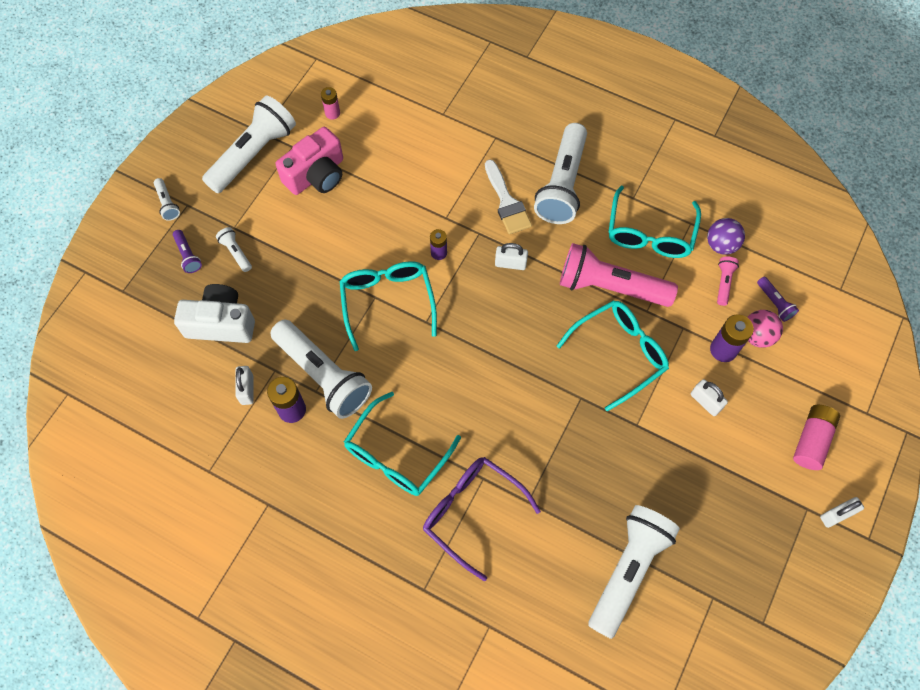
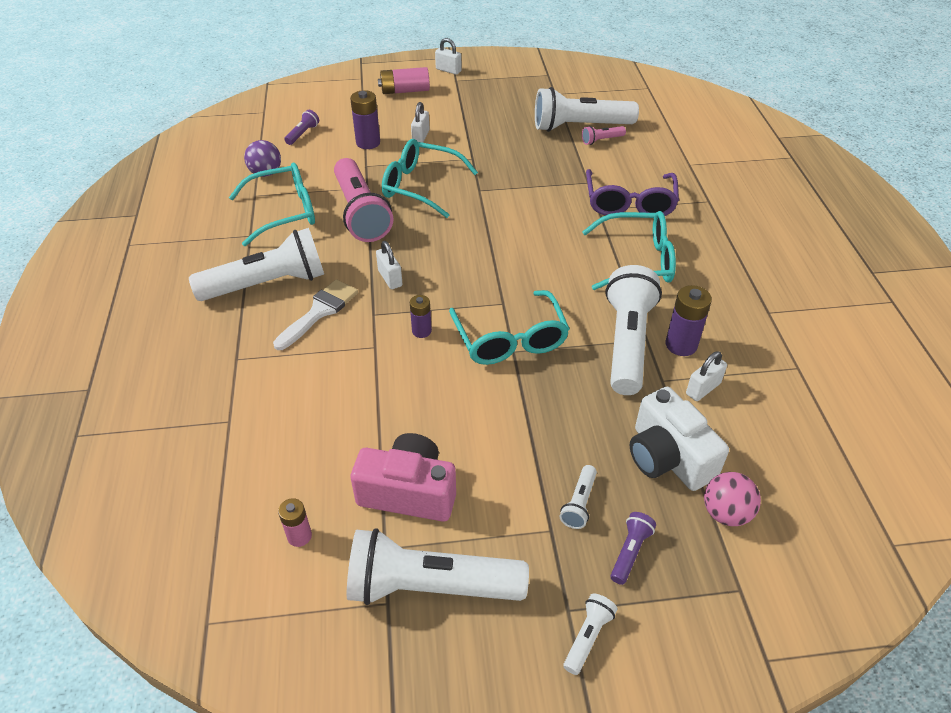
camera: 125 degrees left, 20 degrees down
(387, 302) = (510, 339): turquoise glasses -> turquoise glasses turned 60 degrees counterclockwise
(723, 283) = (304, 160): pink flashlight -> pink flashlight (601, 140)
(757, 336) = (341, 133): pink ball -> pink ball (725, 513)

